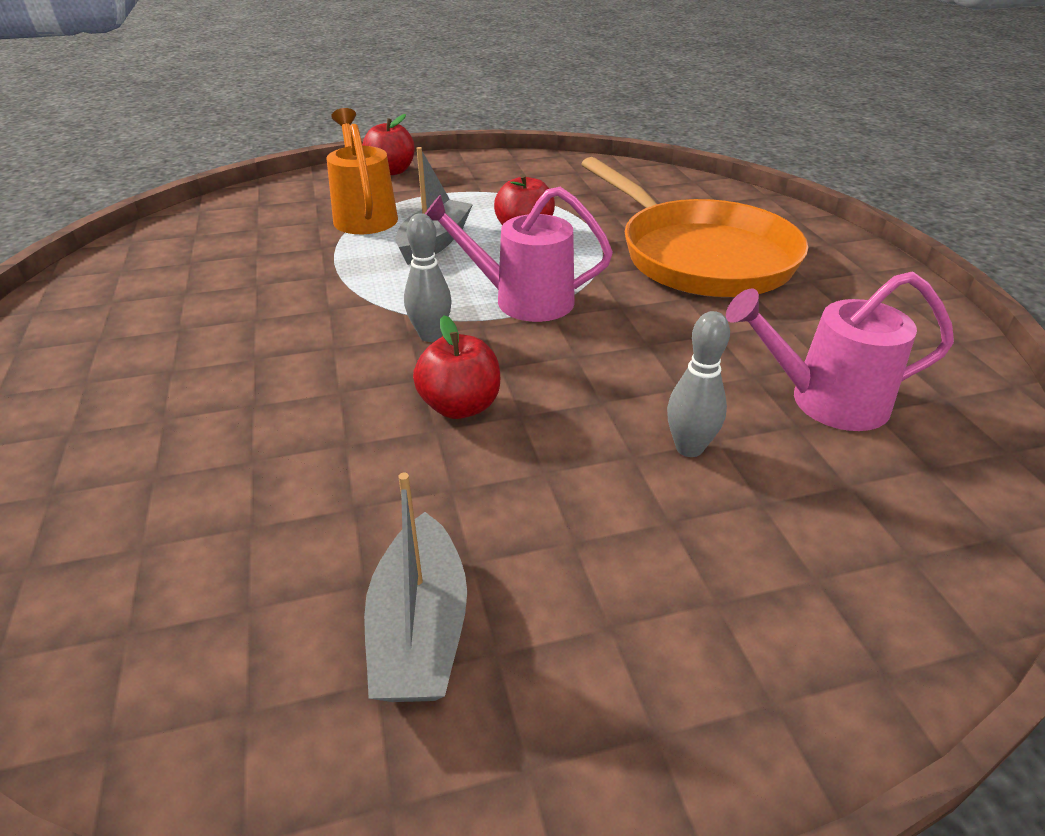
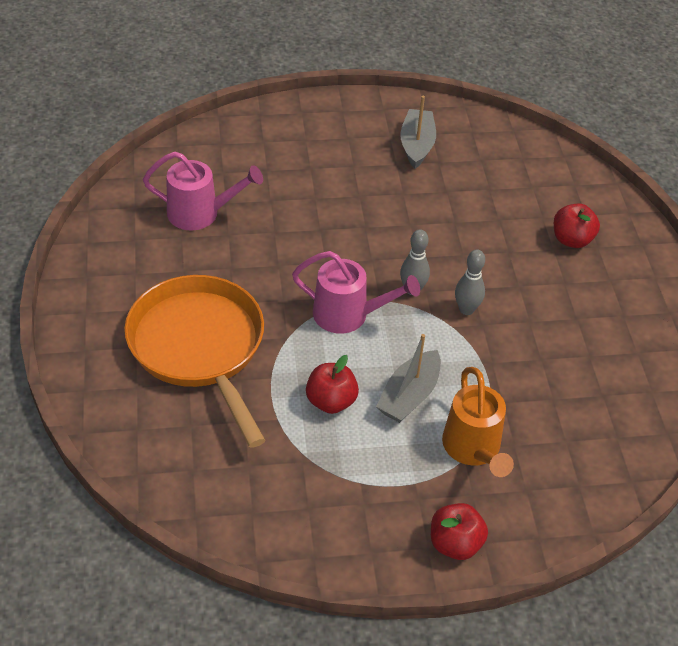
camera: 175 degrees left, 10 degrees up
(460, 406) = (397, 236): red apple -> red apple (571, 240)
(689, 448) = (286, 198): grey bowling pin -> grey bowling pin (466, 309)

